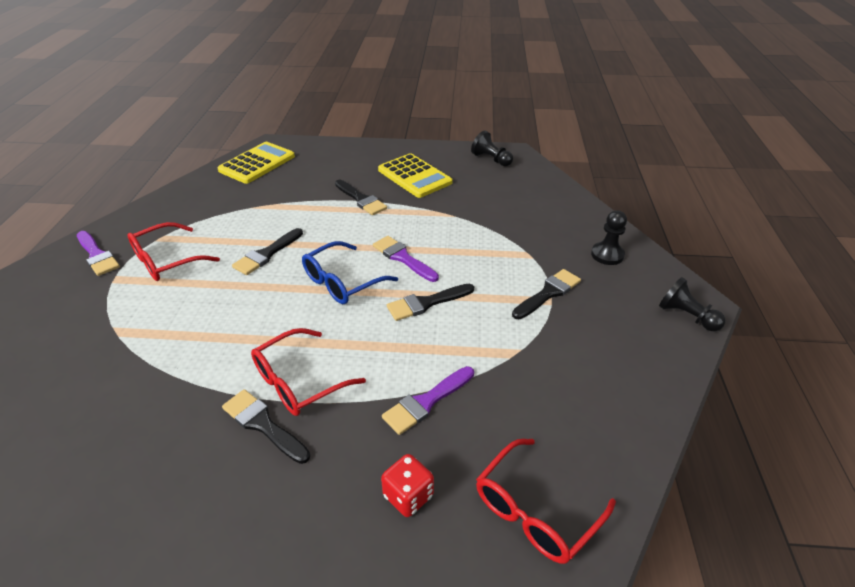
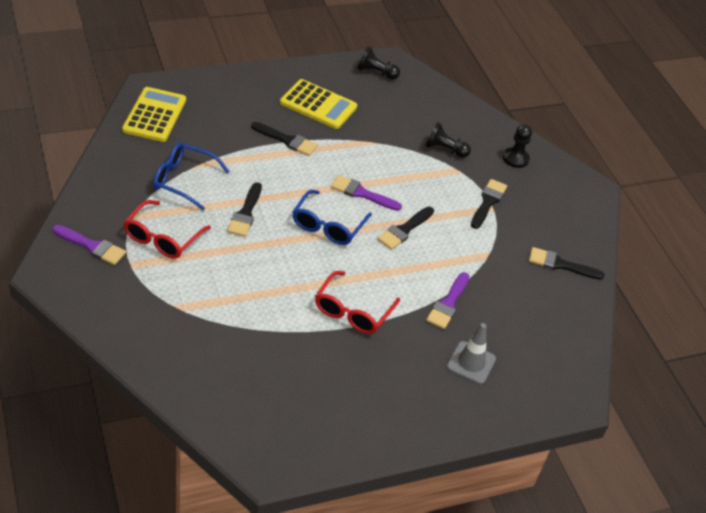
camera: 30 degrees left, 5 degrees up
(234, 216) = (184, 180): none -> blue glasses
(263, 424) = (350, 345): black brush -> black brush (560, 264)
(408, 496) = (471, 363): red dice -> grey traffic cone
(536, 510) = (547, 350): red glasses -> none
(686, 316) = (588, 200): black pawn -> black pawn (444, 149)

